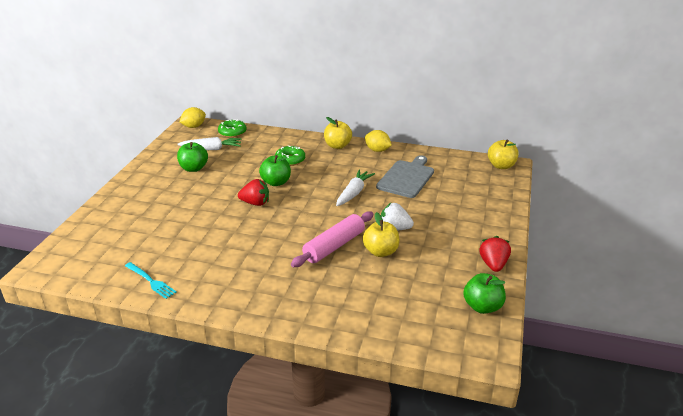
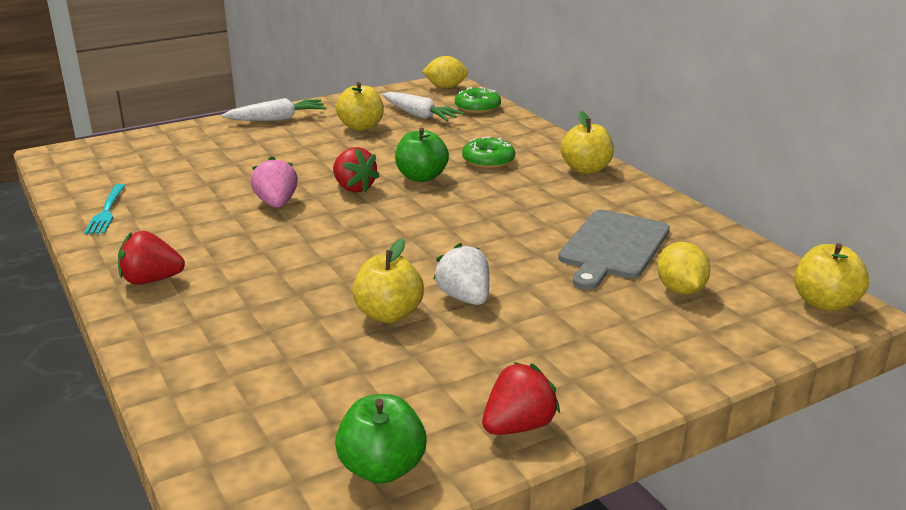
camera: 45 degrees right, 5 degrees down
(194, 168) = (361, 127): green apple -> yellow apple
(234, 230) = (276, 203): none -> pink strawberry
(253, 298) = (151, 280): none -> red strawberry
(334, 246) = (345, 276): pink rolling pin -> none
(353, 193) = (495, 231): white carrot -> white carrot (277, 119)
(377, 150) = (636, 196): yellow lemon -> yellow lemon (680, 289)
(406, 178) = (613, 247): grey cutting board -> grey cutting board turned 135 degrees clockwise

